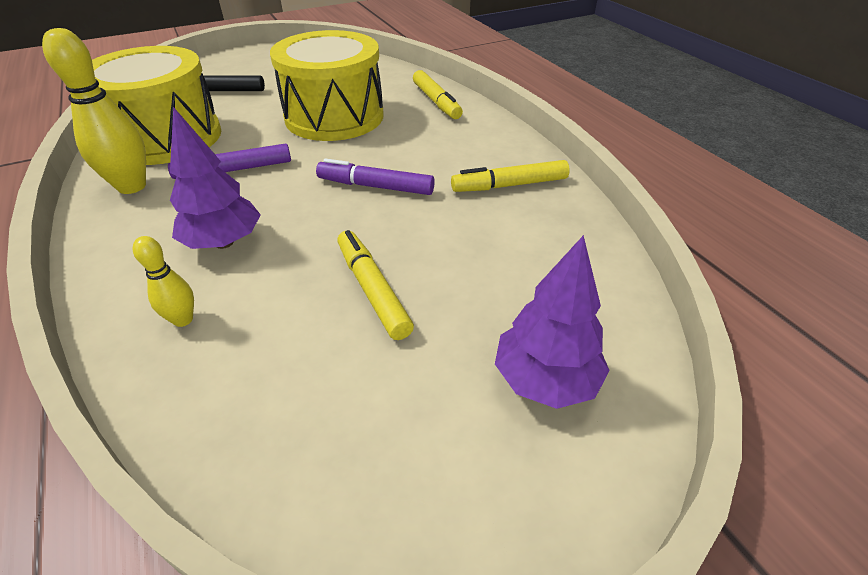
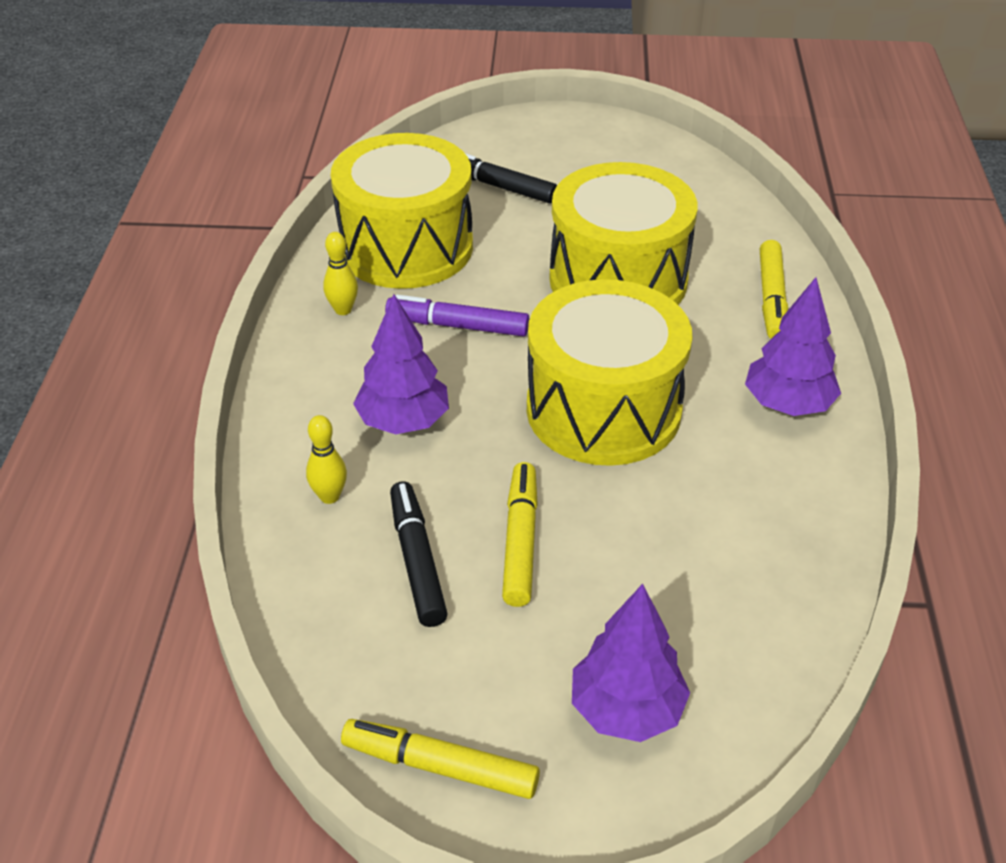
camera: 30 degrees right, 0 degrees up
(132, 186) = (343, 310): yellow bowling pin -> yellow bowling pin, size x0.53
(294, 339) = (417, 561): none -> black marker
(375, 186) = (603, 410): purple marker -> yellow drum
(490, 148) = (788, 404): none -> purple tree
(509, 185) = (769, 471): yellow marker -> yellow marker (440, 766)

